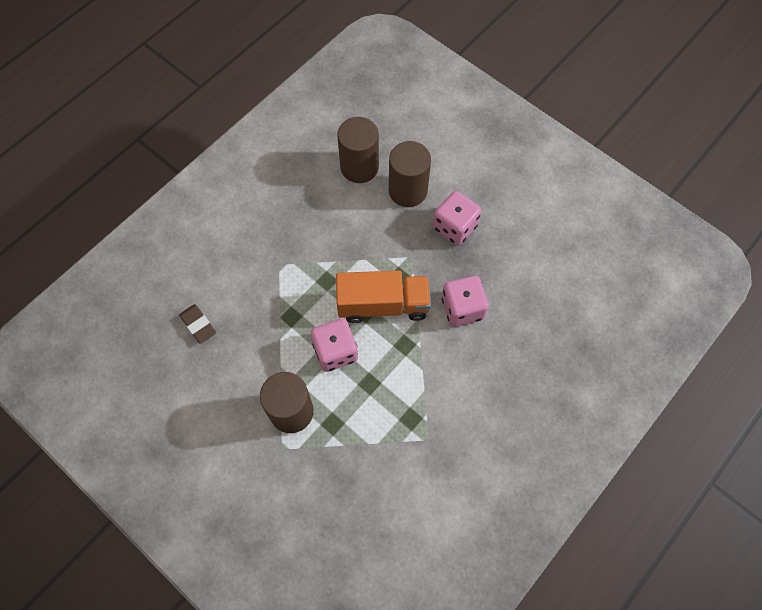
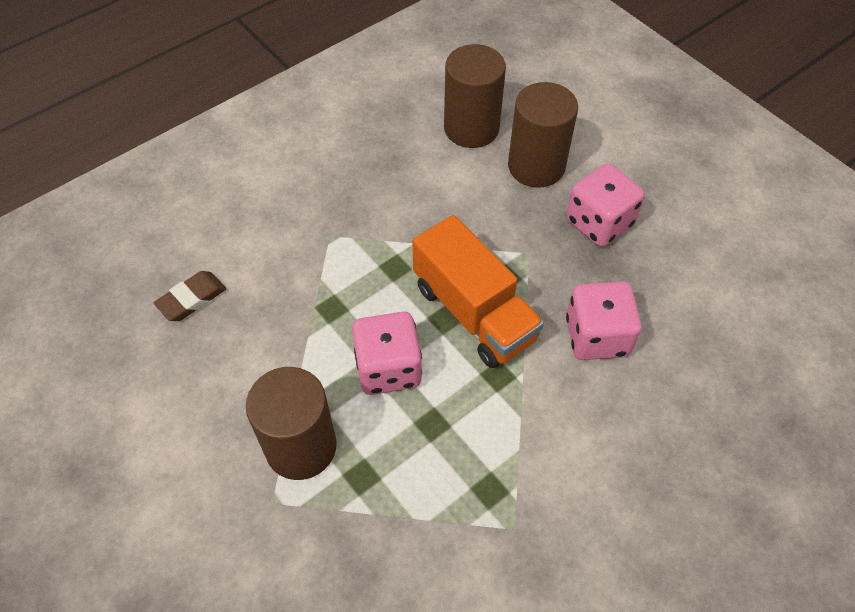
camera: 10 degrees right, 10 degrees down
(198, 325) = (192, 299): brown eraser -> brown eraser turned 75 degrees clockwise
(383, 305) = (474, 312): orange truck -> orange truck turned 45 degrees clockwise

